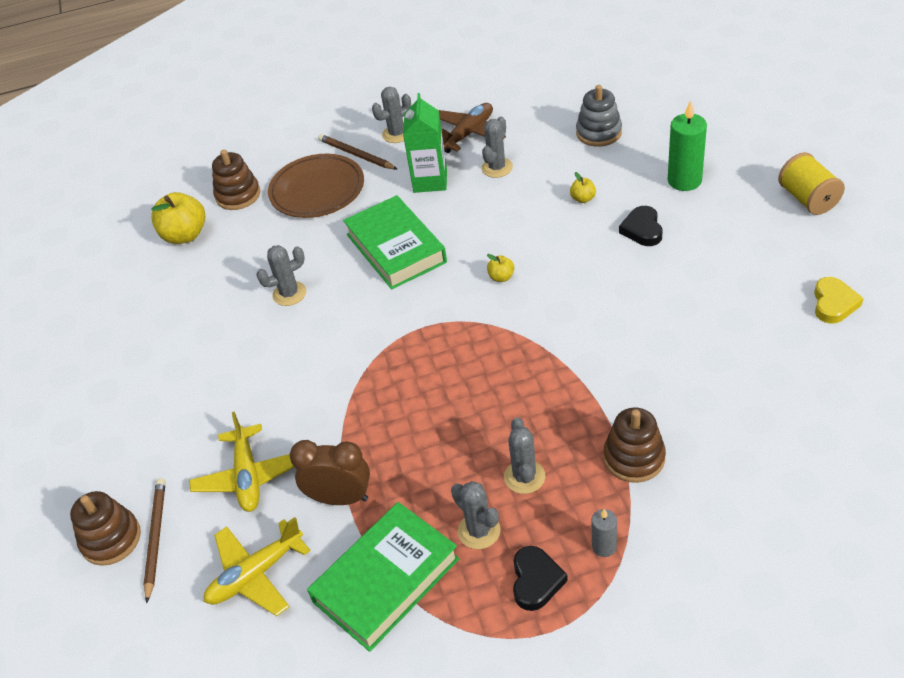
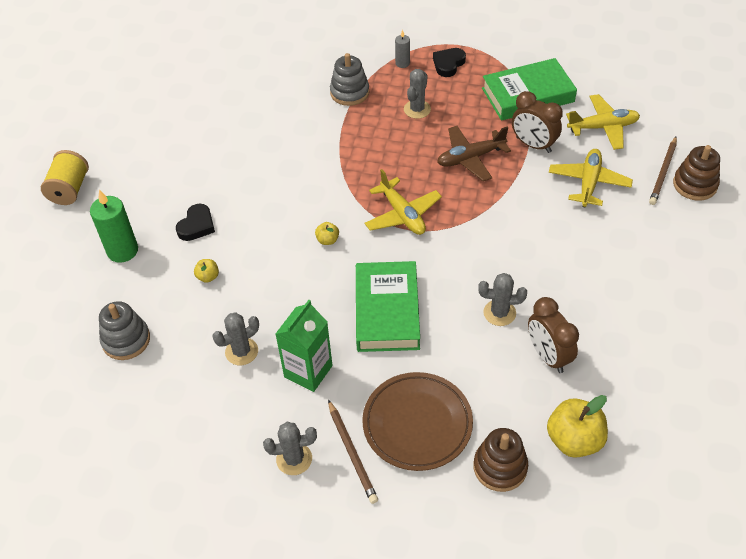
camera: 155 degrees left, 5 degrees up
(228, 281) = (548, 356): none -> brown clock
(444, 336) = (402, 214): none -> yellow plane
(468, 134) = (230, 413): brown plane -> brown plane (470, 158)
(479, 531) = (462, 96): grey cactus -> none
(634, 458) = (349, 92): brown stacking toy -> grey stacking toy
(833, 303) = (151, 117): yellow heart -> none

